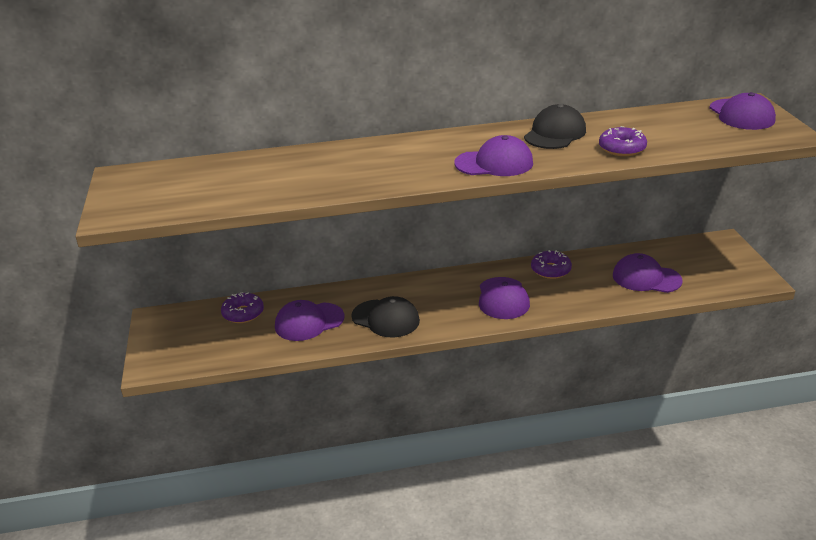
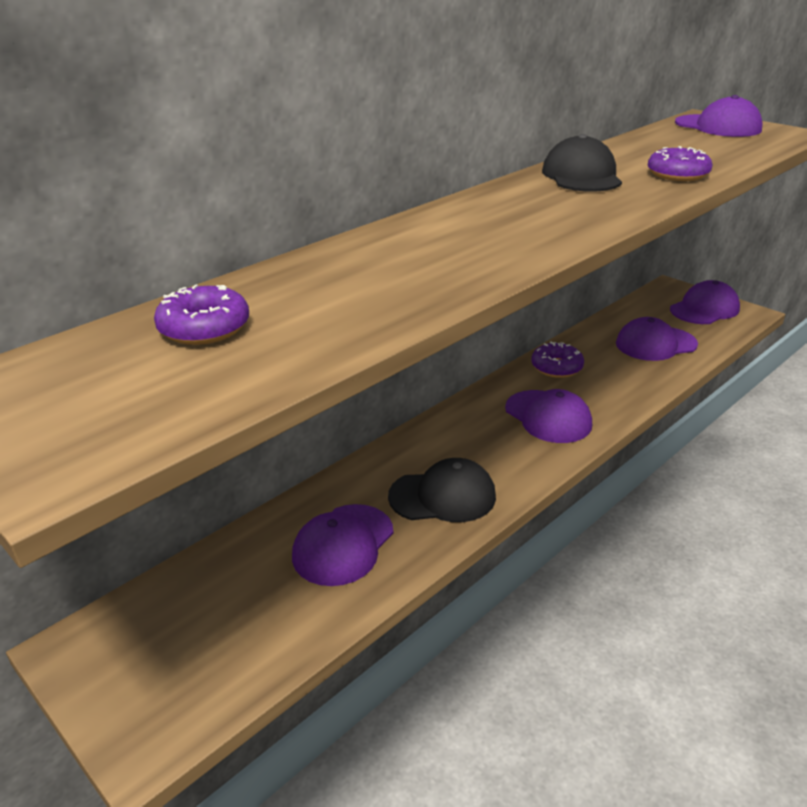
camera: 35 degrees left, 0 degrees up
(243, 313) = (225, 574): purple donut -> purple donut (204, 328)
(494, 163) = (576, 218): purple cap -> purple cap (704, 309)

